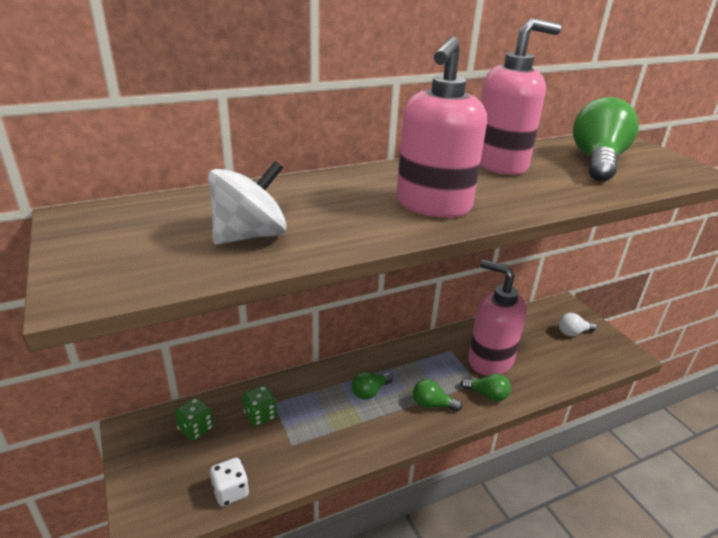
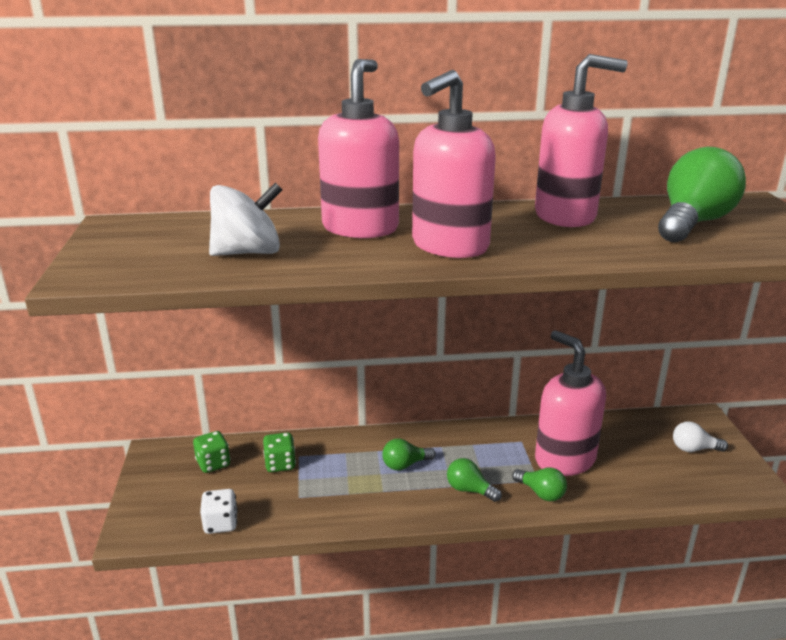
camera: 20 degrees right, 5 degrees down
(338, 194) = (360, 228): none -> pink soap dispenser

